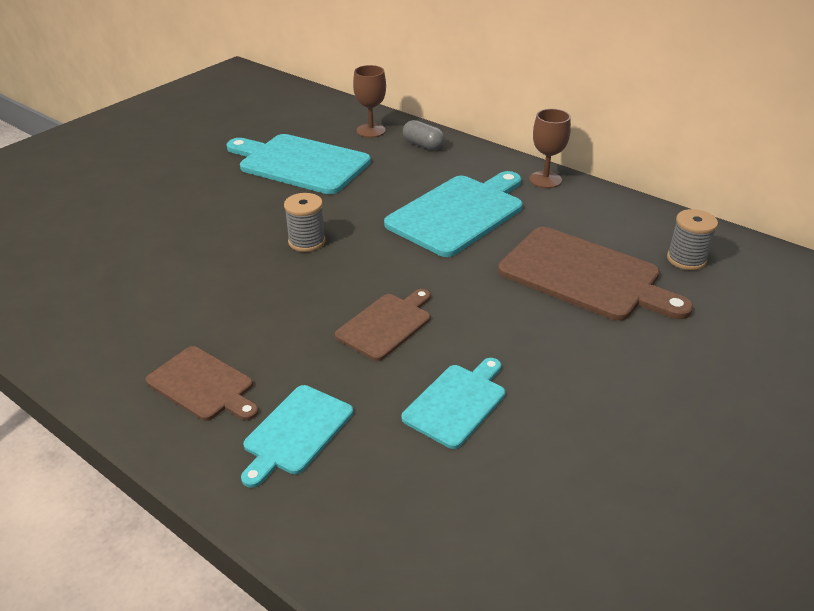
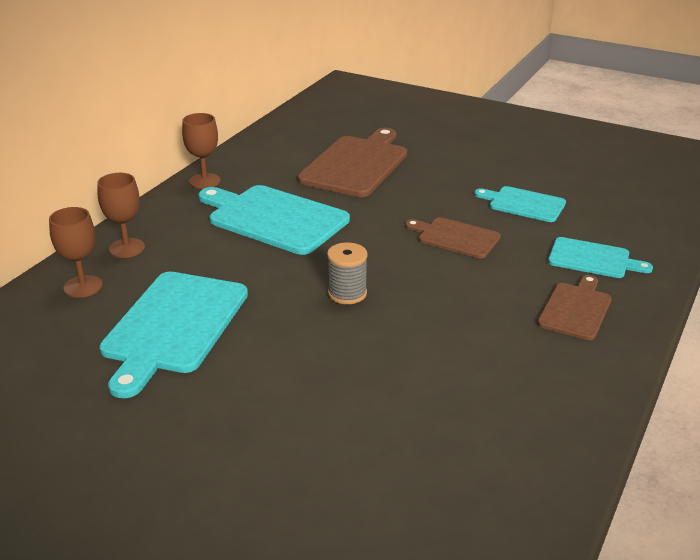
camera: 100 degrees left, 5 degrees down
(423, 145) = (127, 248): grey capsule -> brown goblet
(686, 259) = (322, 131): grey spool -> none

